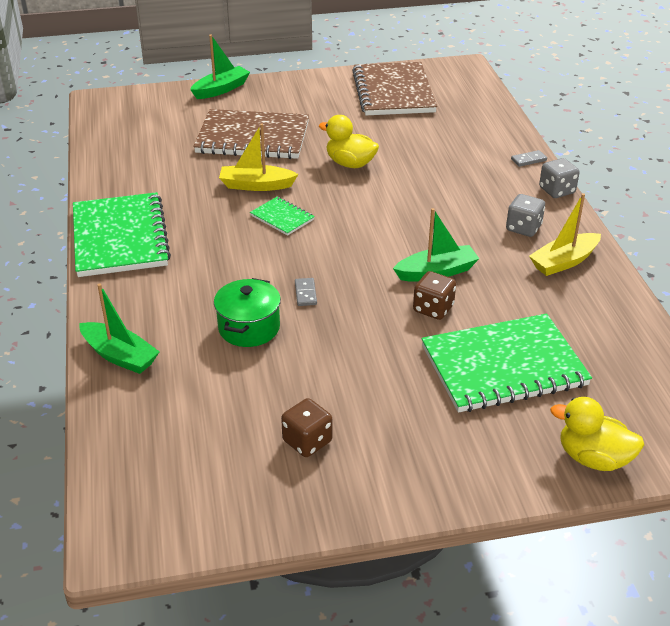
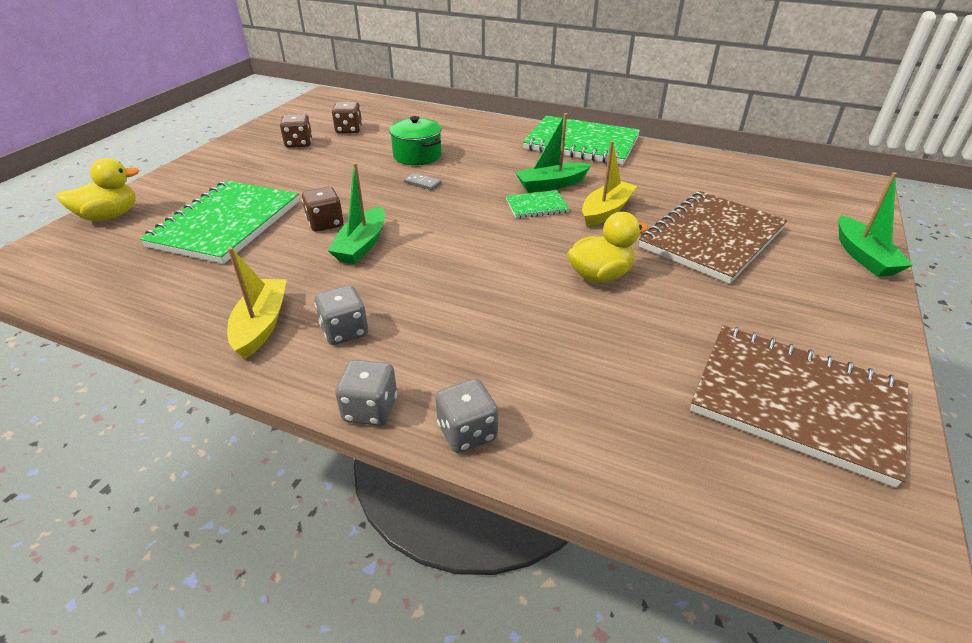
camera: 125 degrees right, 0 degrees up
(120, 356) = (449, 119): green boat -> green boat (551, 185)
(228, 423) = (349, 130): none -> brown dice
(528, 160) = (467, 432): grey domino -> grey dice

